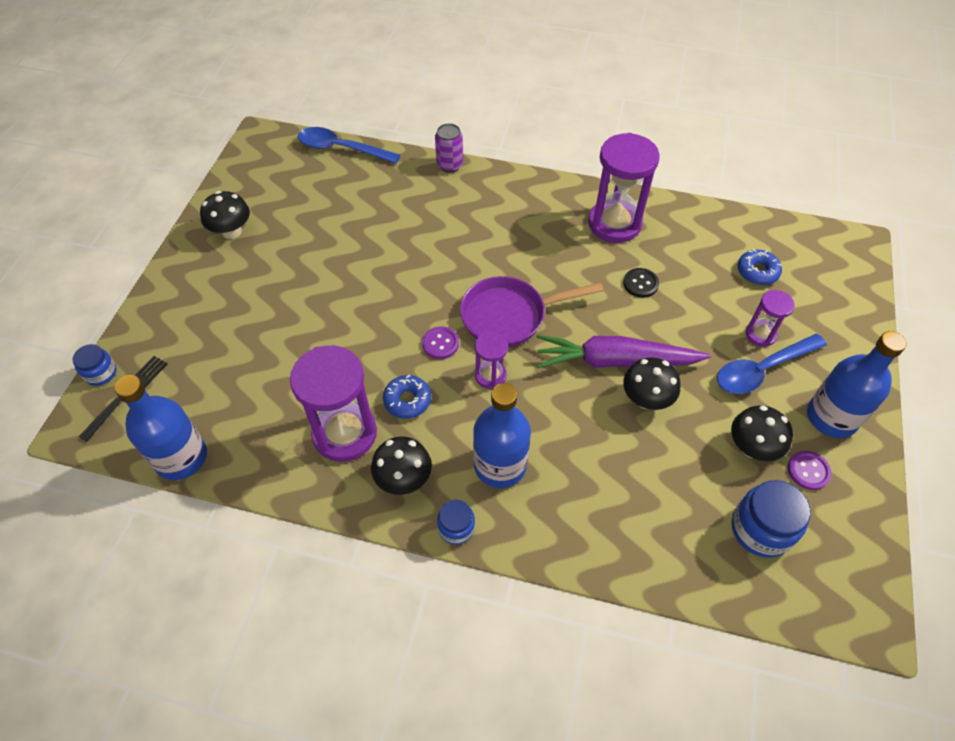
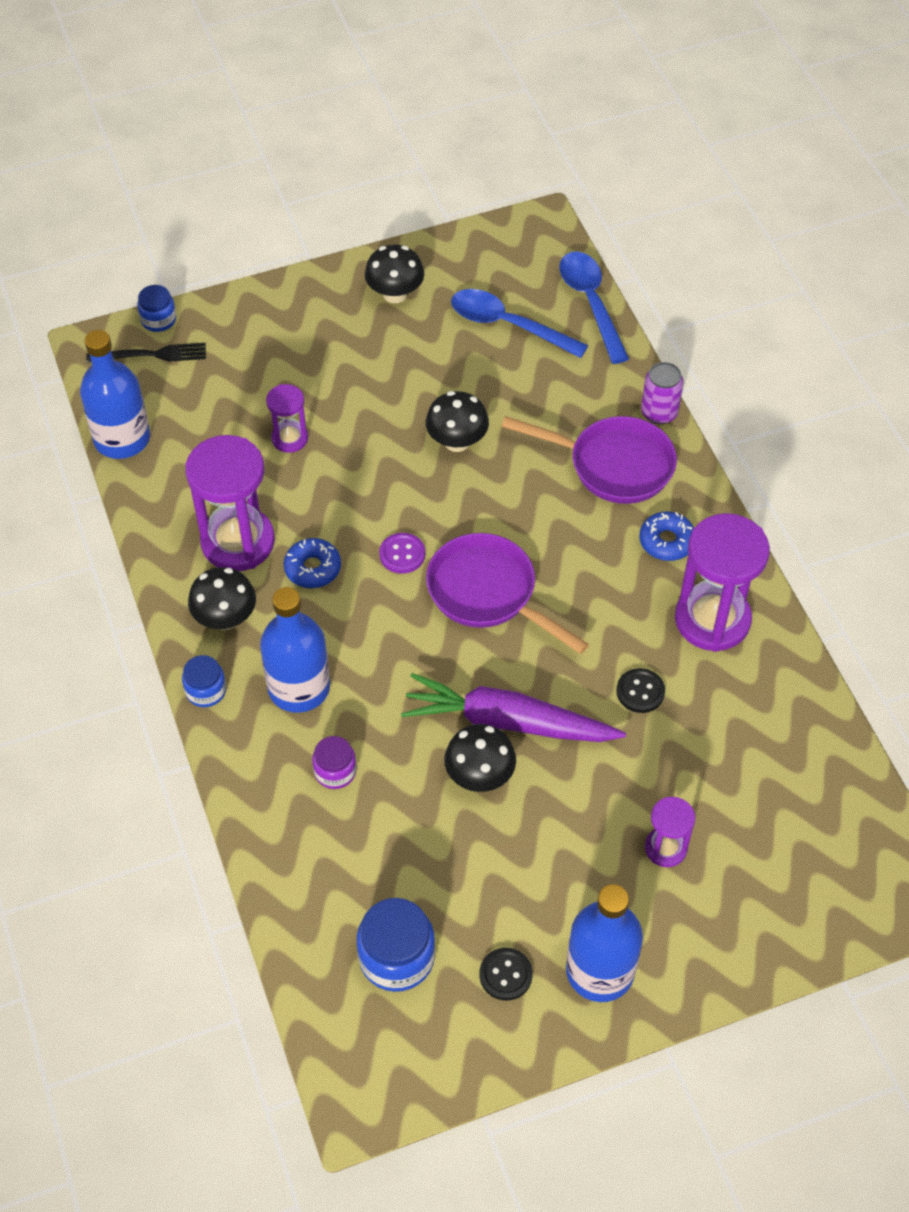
camera: 55 degrees right, 0 degrees up
(467, 205) = (613, 465): none -> purple pan
(490, 375) = (397, 620): purple hourglass -> purple hourglass (290, 438)
(585, 482) = (335, 771): none -> purple jar
(615, 361) = (508, 722): purple carrot -> purple carrot turned 45 degrees counterclockwise
(752, 447) = (494, 906): black mushroom -> black mushroom (457, 441)
(757, 272) = (765, 803): blue donut -> blue donut (666, 541)
(762, 370) = (612, 871): blue spoon -> blue spoon (508, 325)
(808, 471) = (505, 975): purple button -> black button

